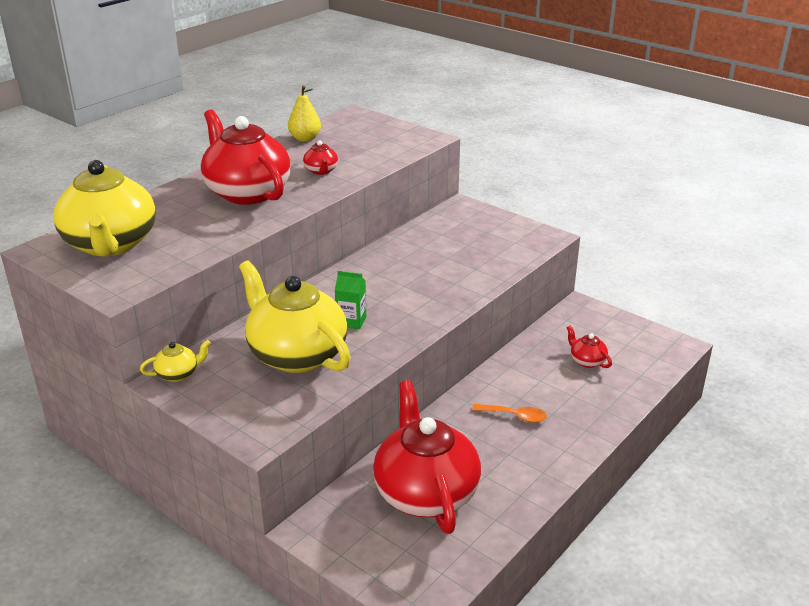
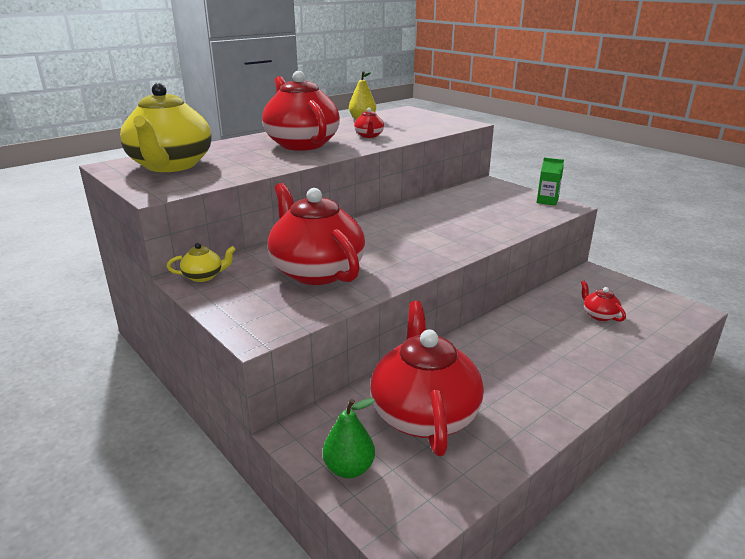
camera: 10 degrees right, 5 degrees down
(296, 354) = (316, 271): yellow teapot -> red teapot
(351, 321) = (374, 251): green carton -> green carton (547, 201)
(365, 554) = (349, 468): none -> green pear
(514, 416) = (524, 354): orange spoon -> none

